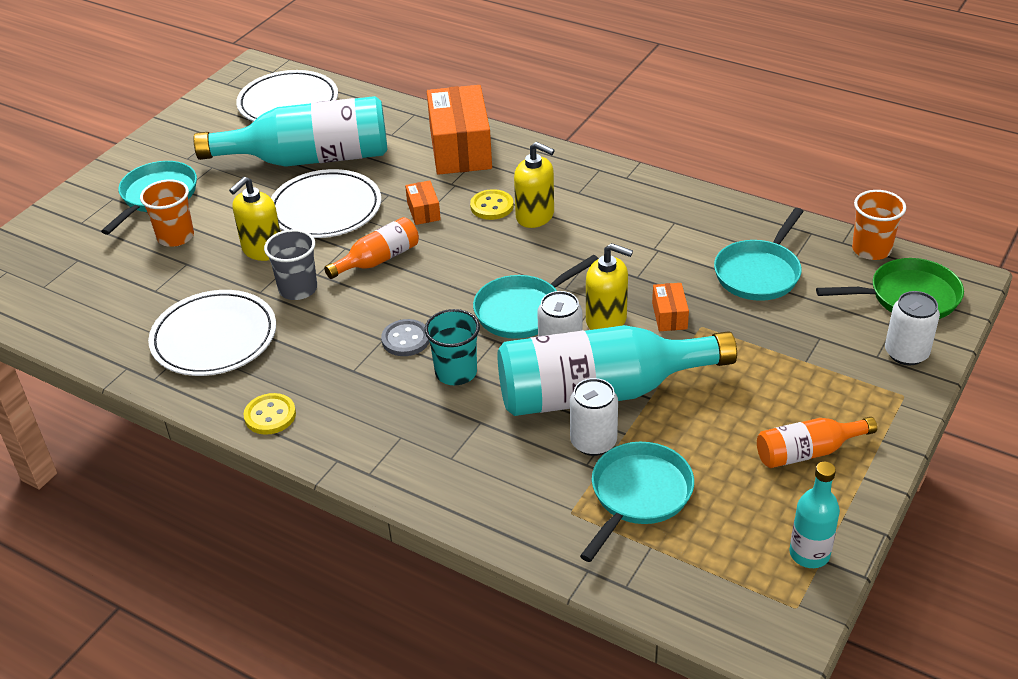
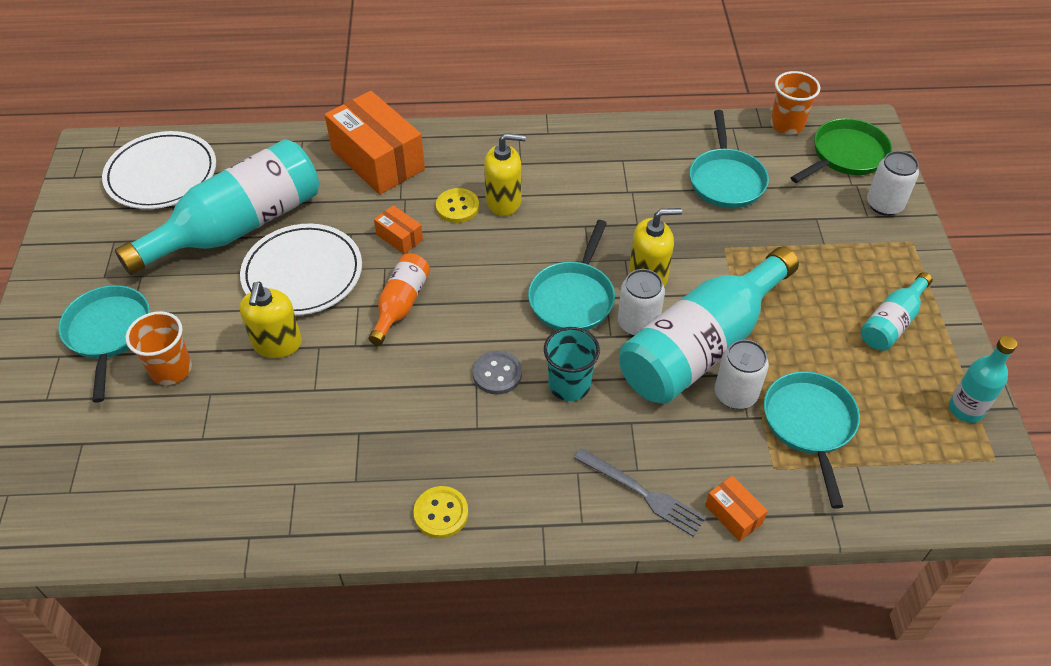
camera: 35 degrees left, 10 degrees up
(214, 338) = (312, 460): white plate -> none
(298, 289) = (350, 369): grey cup -> none
(438, 476) = (642, 493): none -> grey fork
(669, 316) = (693, 249): orange box -> orange box (733, 514)
(808, 452) = (892, 322): orange bottle -> turquoise bottle

